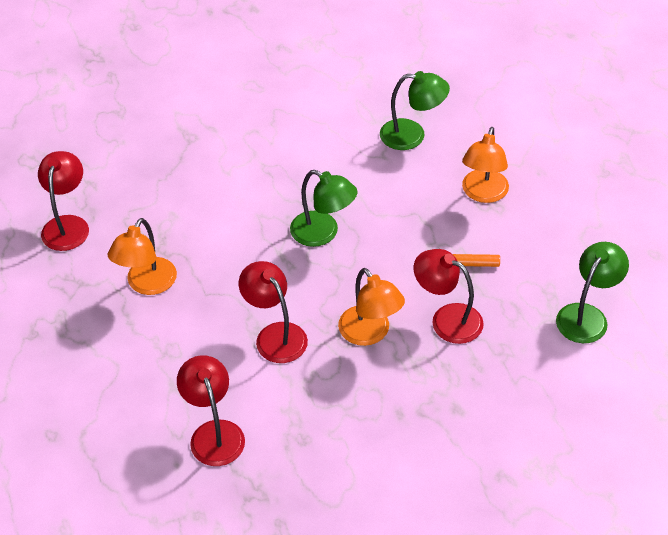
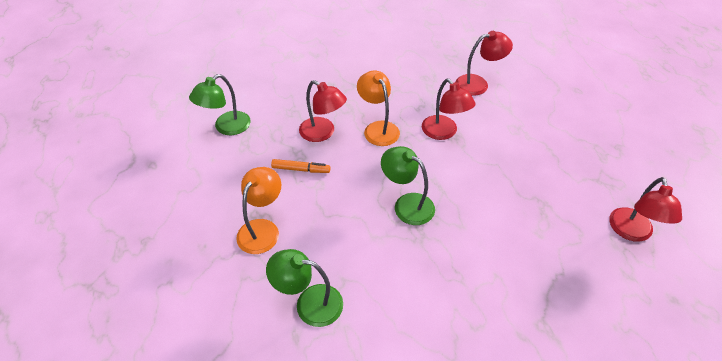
camera: 175 degrees left, 0 degrees up
(147, 284) = (545, 174): orange lamp -> none
(214, 433) = (478, 84): red lamp -> red lamp turned 90 degrees counterclockwise

